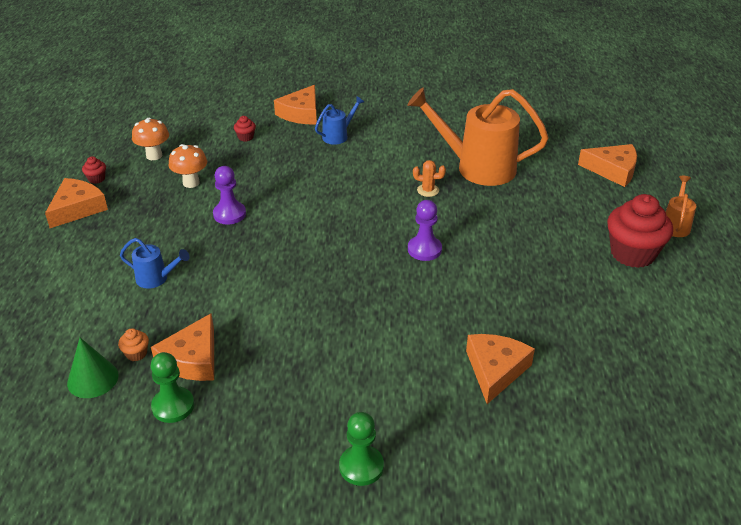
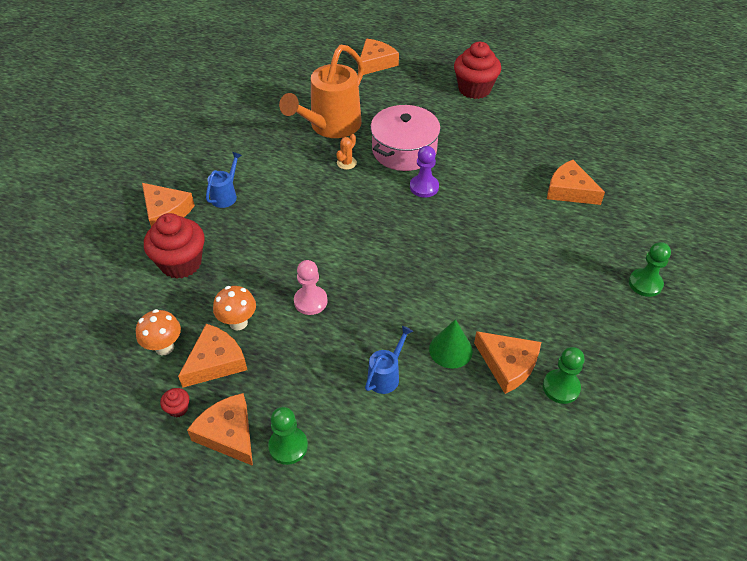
camera: 70 degrees left, 10 degrees up
(70, 241) = (288, 446): none -> green pawn
(92, 379) = (512, 445): green cone -> green cone (450, 350)
(136, 354) = (488, 406): orange cupcake -> none
(146, 183) = (215, 362): none -> orange cheese
(229, 214) = (310, 301): purple pawn -> pink pawn
(245, 137) = (181, 263): red cupcake -> red cupcake, size x2.41
(338, 136) = (226, 195): blue watering can -> blue watering can turned 45 degrees clockwise
(475, 223) = (404, 150): none -> pink pot
(675, 225) = (452, 60): orange watering can -> none

